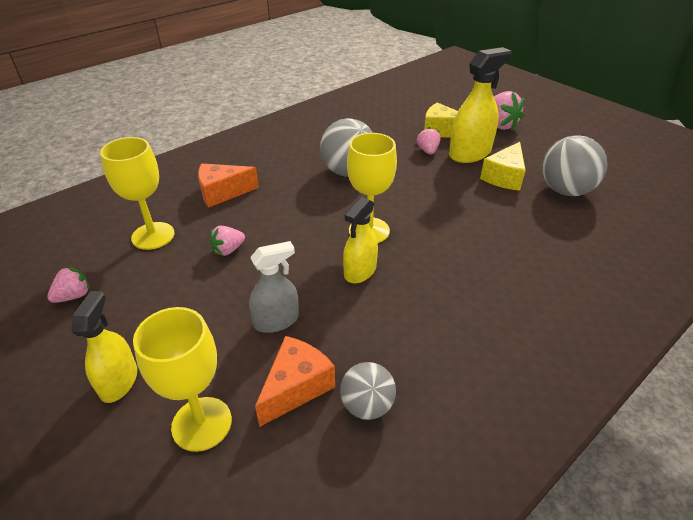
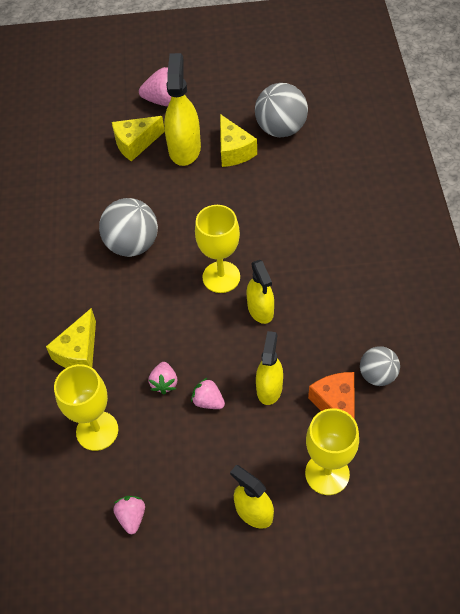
camera: 50 degrees left, 15 degrees up
(222, 193) = (79, 352): orange cheese -> yellow cheese
(276, 321) = (269, 388): grey spray bottle -> yellow spray bottle
(427, 151) = (154, 173): pink strawberry -> pink strawberry (208, 401)

